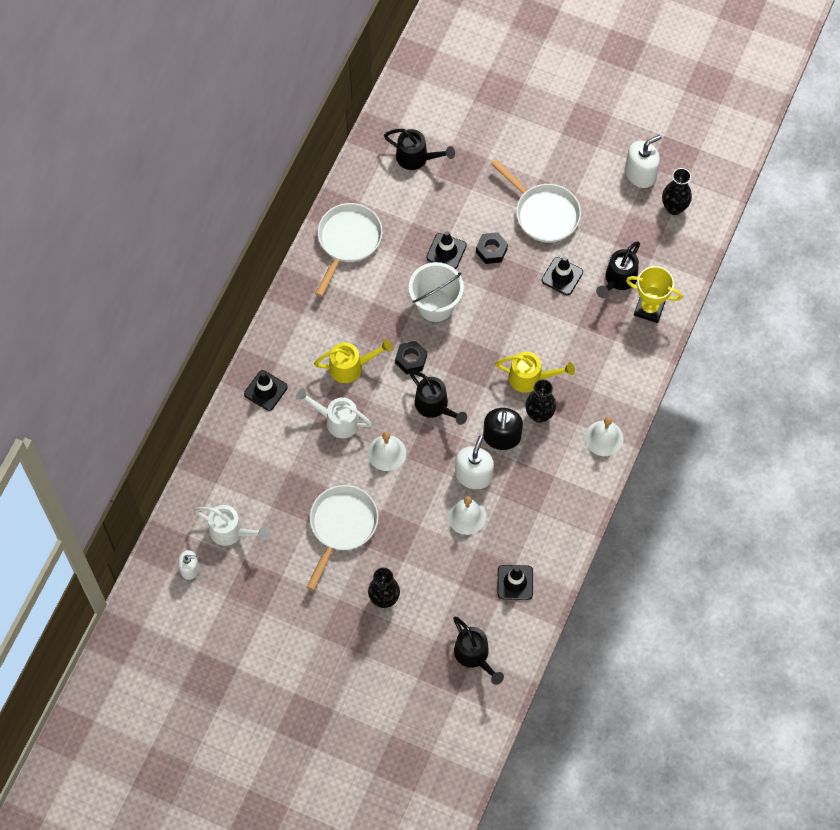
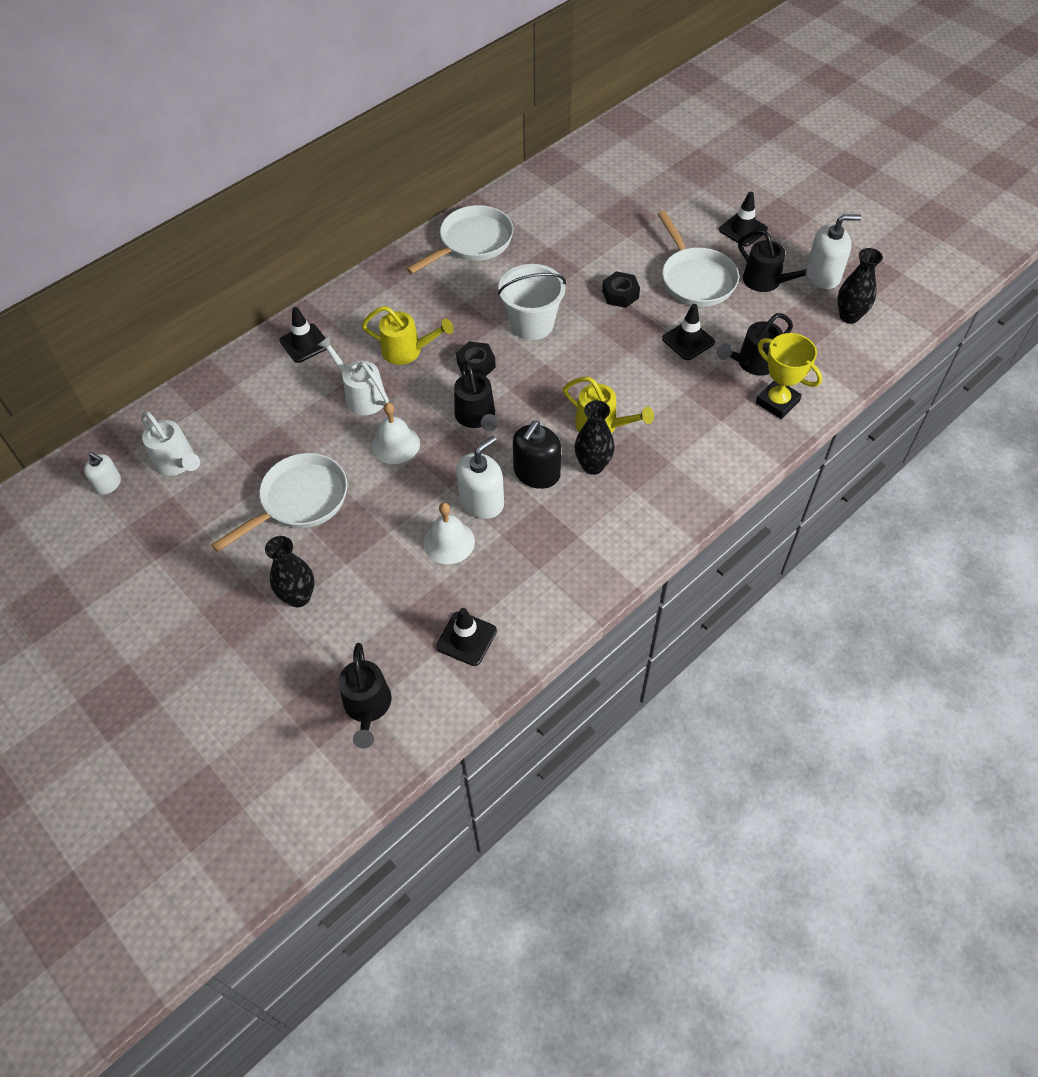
camera: 25 degrees right, 10 degrees down
(416, 158) = (584, 196): black watering can -> black watering can (767, 282)
(446, 251) = (570, 281): black traffic cone -> black traffic cone (743, 230)
(604, 438) = (660, 516): white bell -> none

